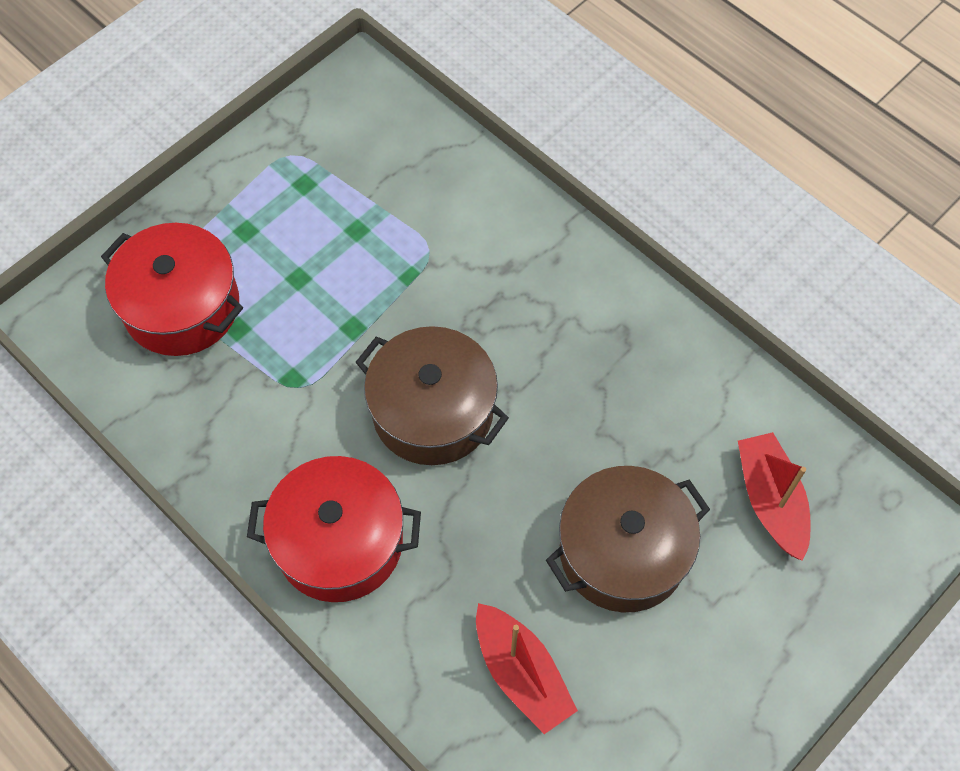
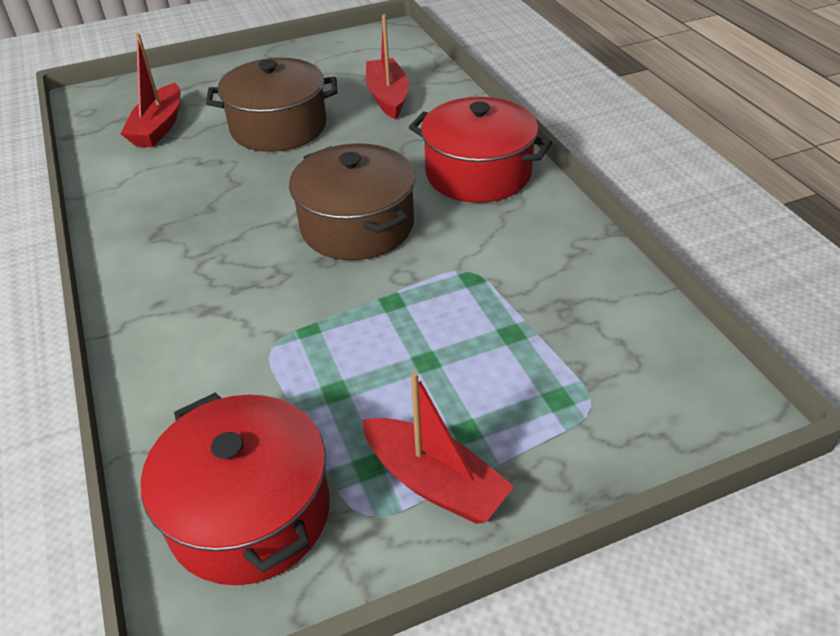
camera: 155 degrees left, 20 degrees down
(181, 306) = (568, 372): red pot -> red pot (250, 512)
(255, 189) = (434, 482): none -> red boat

